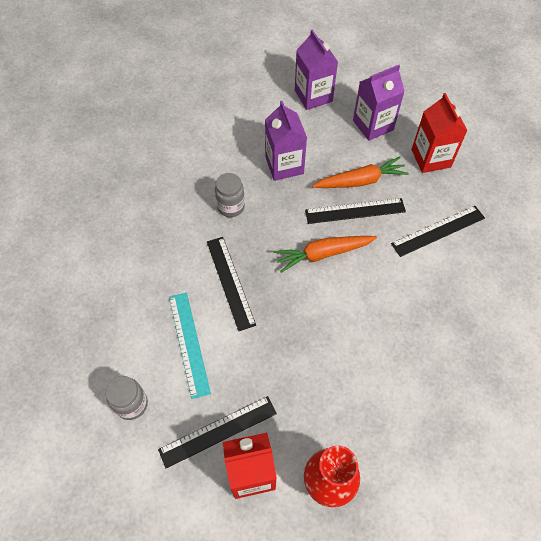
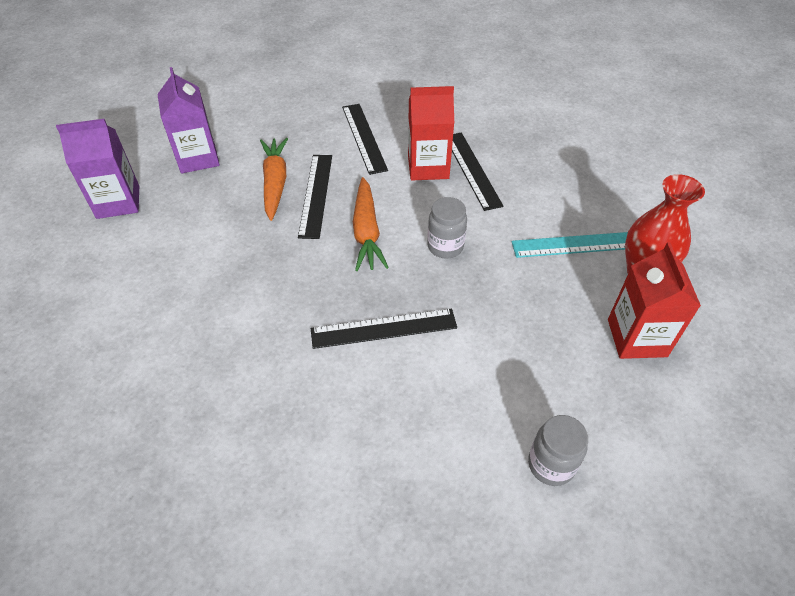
camera: 80 degrees left, 10 degrees down
(189, 343) = (467, 385): turquoise ruler -> turquoise ruler (577, 244)
(218, 431) = (588, 365): black ruler -> black ruler (472, 170)
(231, 207) = (264, 314): grey jar -> grey jar (445, 246)
(284, 165) = (219, 248): purple carton -> none
(431, 158) = (268, 124): red carton -> red carton (428, 167)

